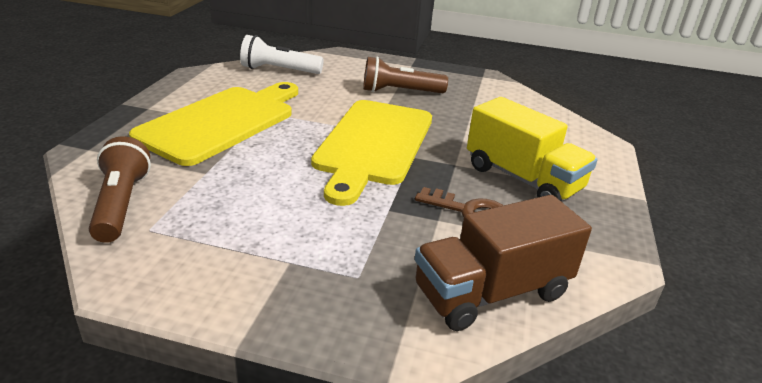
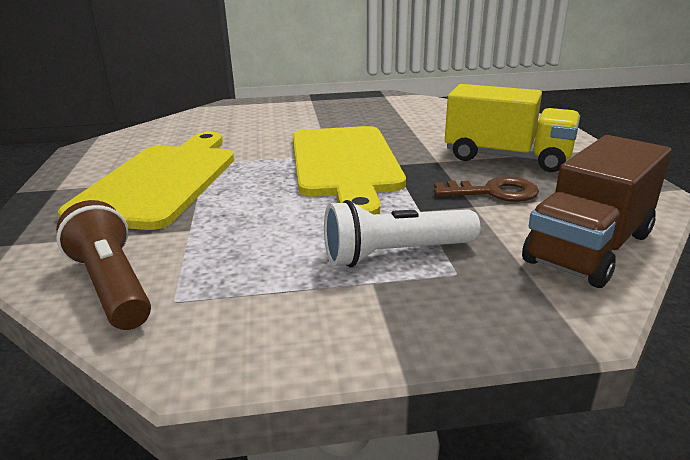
camera: 20 degrees left, 5 degrees down
(278, 70) = (181, 127): white flashlight -> white flashlight (394, 254)
(399, 92) = (323, 120): brown flashlight -> none

